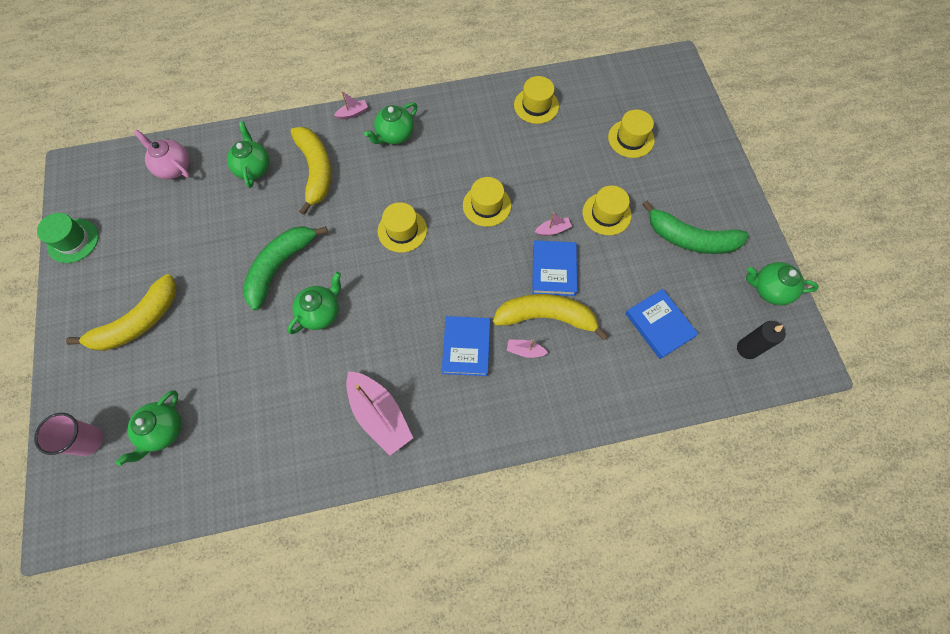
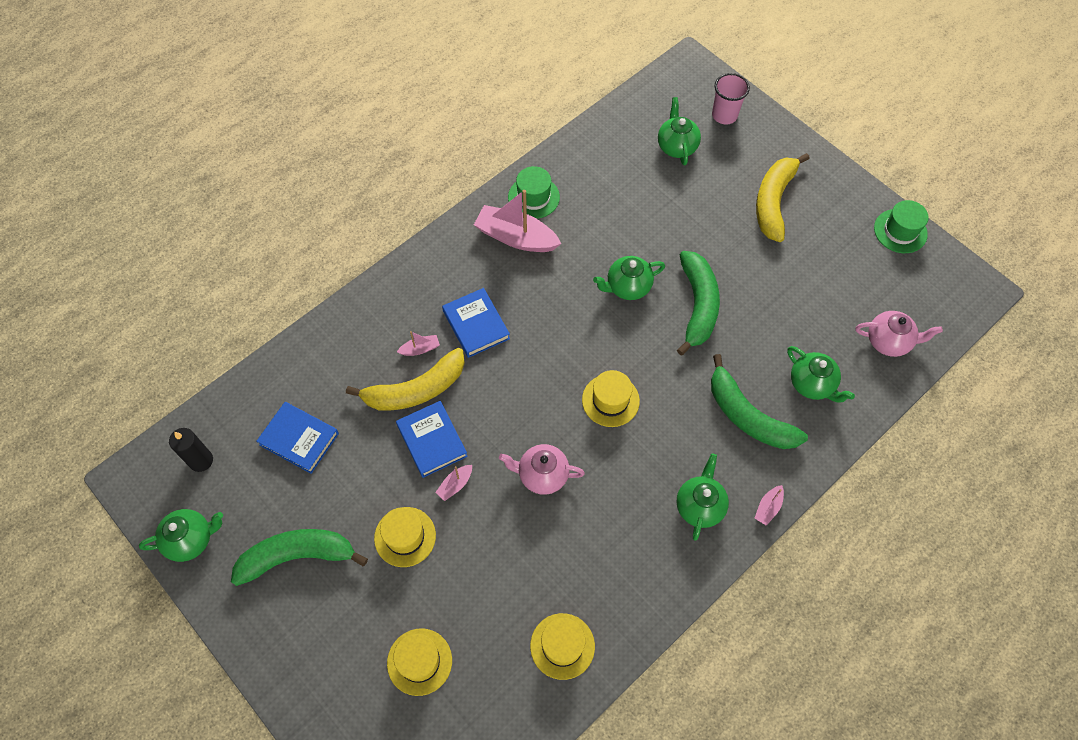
camera: 150 degrees right, 5 degrees down
(316, 171) = (747, 416): yellow banana -> green banana
(321, 312) = (627, 287): green teapot -> green teapot turned 60 degrees clockwise
(335, 451) = (533, 197): none -> green hat
(486, 205) = (542, 475): yellow hat -> pink teapot

